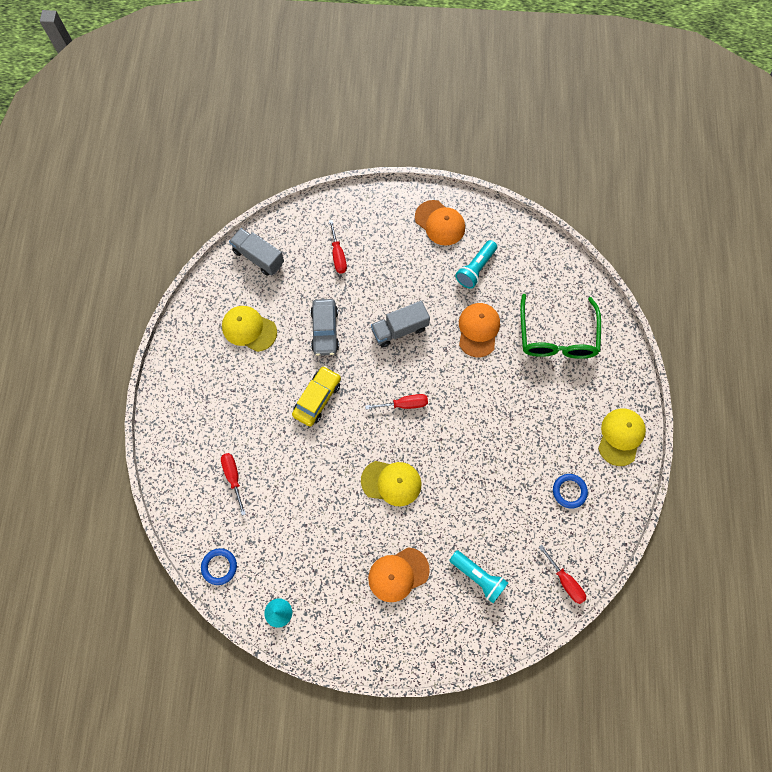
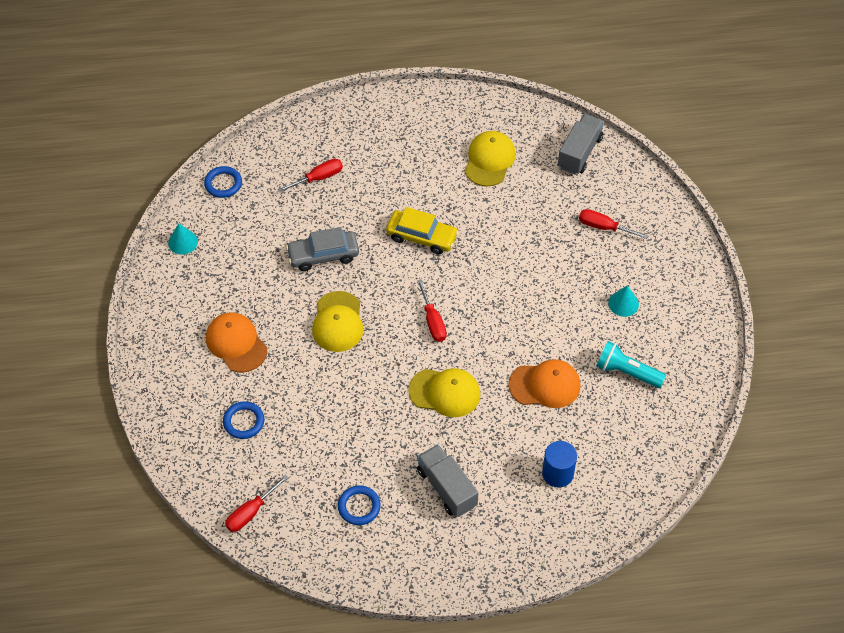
camera: 80 degrees right, 15 degrees down
(325, 330) = (505, 230): grey car -> grey car (323, 255)
(338, 255) = (604, 227): red screwdriver -> red screwdriver turned 45 degrees clockwise
(400, 329) = (525, 303): grey truck -> grey truck (446, 488)
(413, 257) = (623, 303): none -> turquoise cone
(440, 223) = (679, 325): orange cap -> none
(478, 577) = (244, 422): turquoise flashlight -> blue ring
(557, 336) = (557, 473): green glasses -> blue cylinder
(620, 436) = (439, 559): yellow cap -> yellow cap (445, 392)

